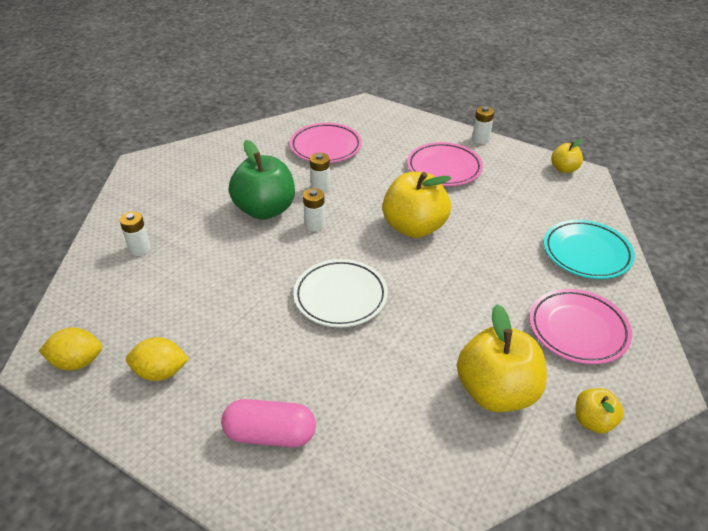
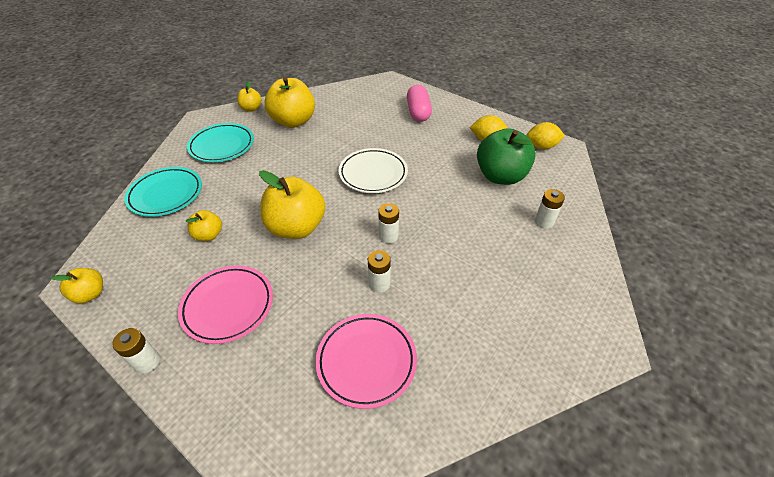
camera: 175 degrees left, 5 degrees up
(265, 210) = (438, 257): green apple -> green apple (500, 176)
(270, 434) = (418, 112): pink capsule -> pink capsule turned 75 degrees clockwise
(501, 215) = (209, 235): none -> yellow apple
(578, 329) = (222, 146): pink plate -> turquoise plate

